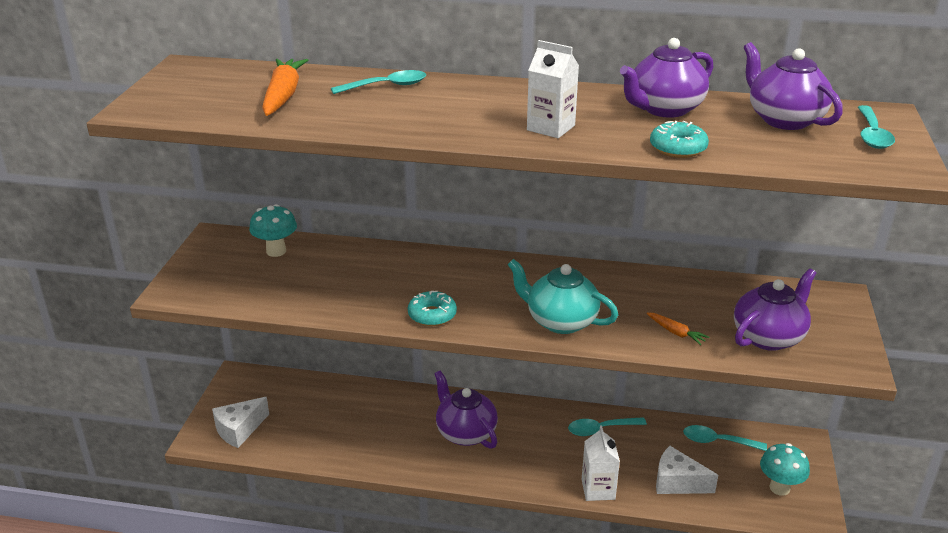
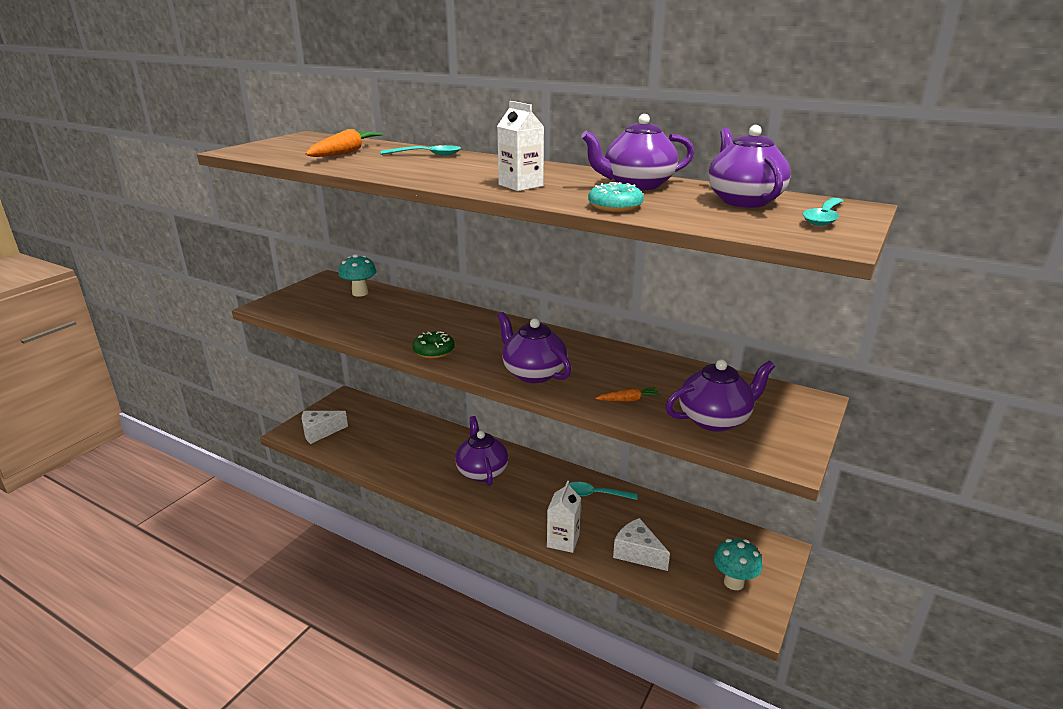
camera: 20 degrees right, 5 degrees down
(432, 315) = (434, 351): turquoise donut -> green donut
(560, 321) = (533, 373): turquoise teapot -> purple teapot
(676, 332) = (628, 400): orange carrot -> orange carrot turned 75 degrees counterclockwise
(717, 441) = (695, 529): turquoise spoon -> none

